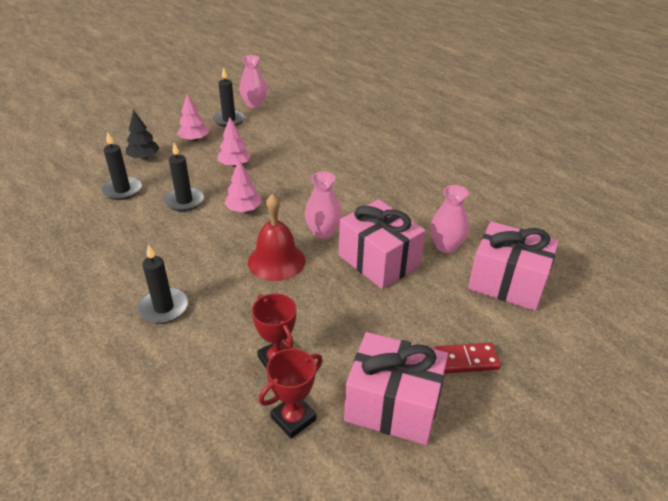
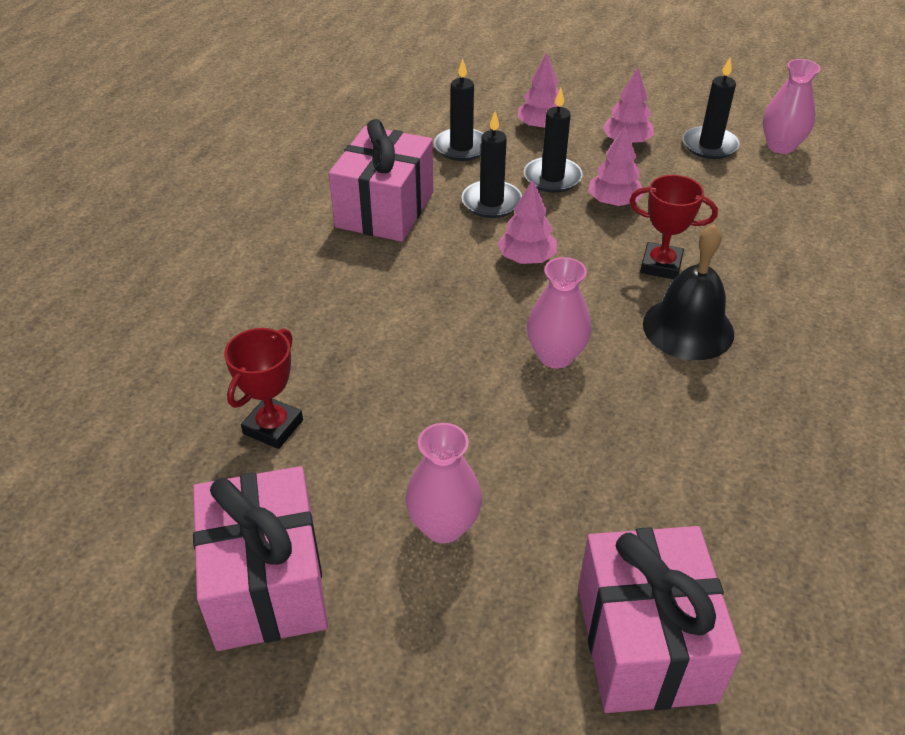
camera: 60 degrees right, 5 degrees up
(144, 157) = (541, 127): black tree -> pink tree
(164, 307) = (292, 287): black candle -> black candle (552, 178)
(276, 261) = (451, 339): red bell -> none
(293, 418) = (189, 486): red trophy -> red trophy (661, 265)
(343, 186) = (688, 328): none -> black bell
(378, 261) = (548, 445): pink gift -> pink gift (385, 209)
(446, 246) = (663, 517): pink vase -> pink vase (444, 526)
(466, 360) = (410, 643): red domino -> none

